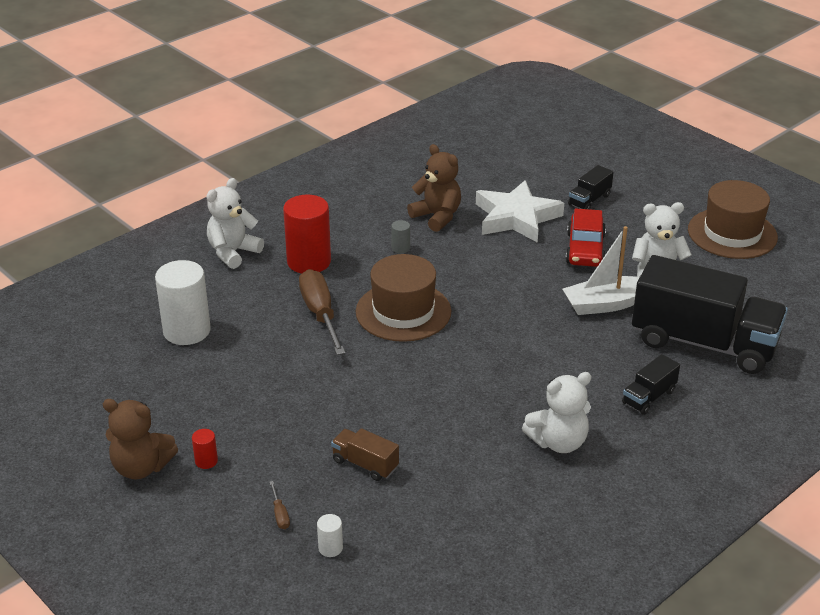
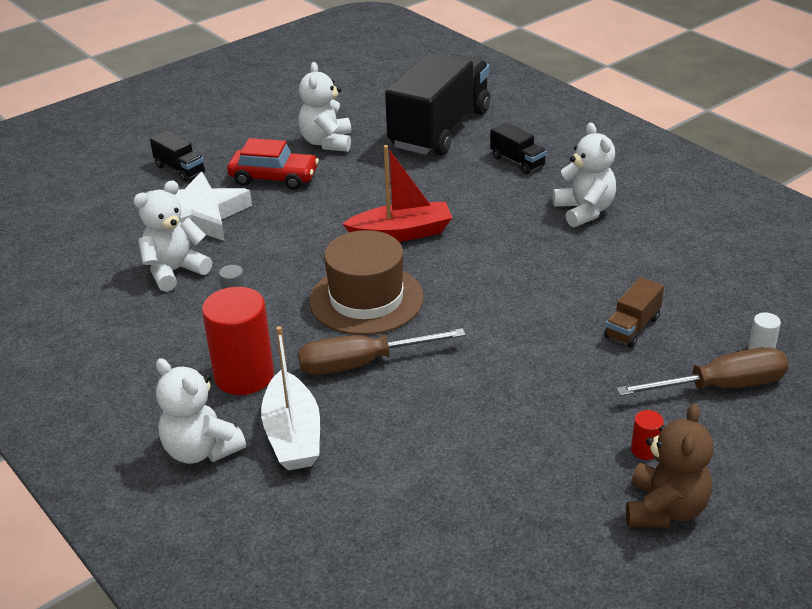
camera: 85 degrees left, 0 degrees up
(187, 331) = (383, 487): white cylinder -> none
(280, 514) = (721, 386): brown screwdriver -> brown screwdriver, size x2.42
(437, 217) = (174, 271): brown teddy bear -> white teddy bear
(503, 326) = (401, 233): none -> red boat
(606, 304) = (373, 172): white boat -> white boat (293, 435)
(732, 233) = (269, 100): brown hat -> none

